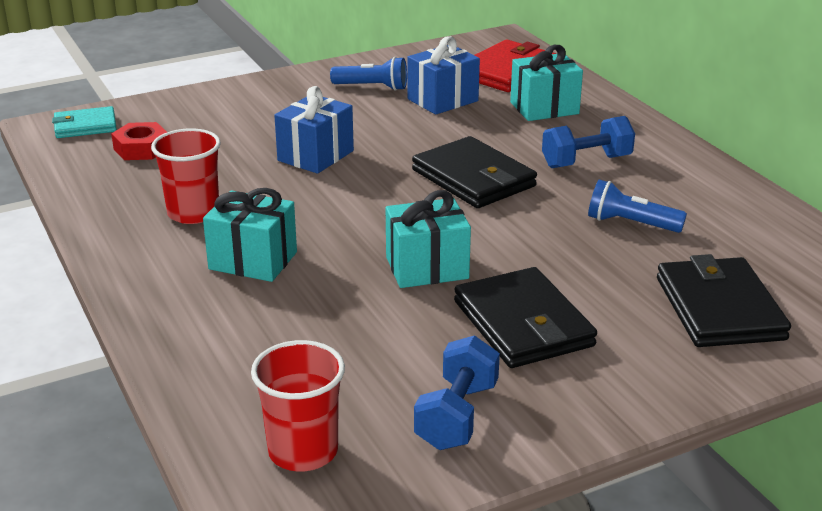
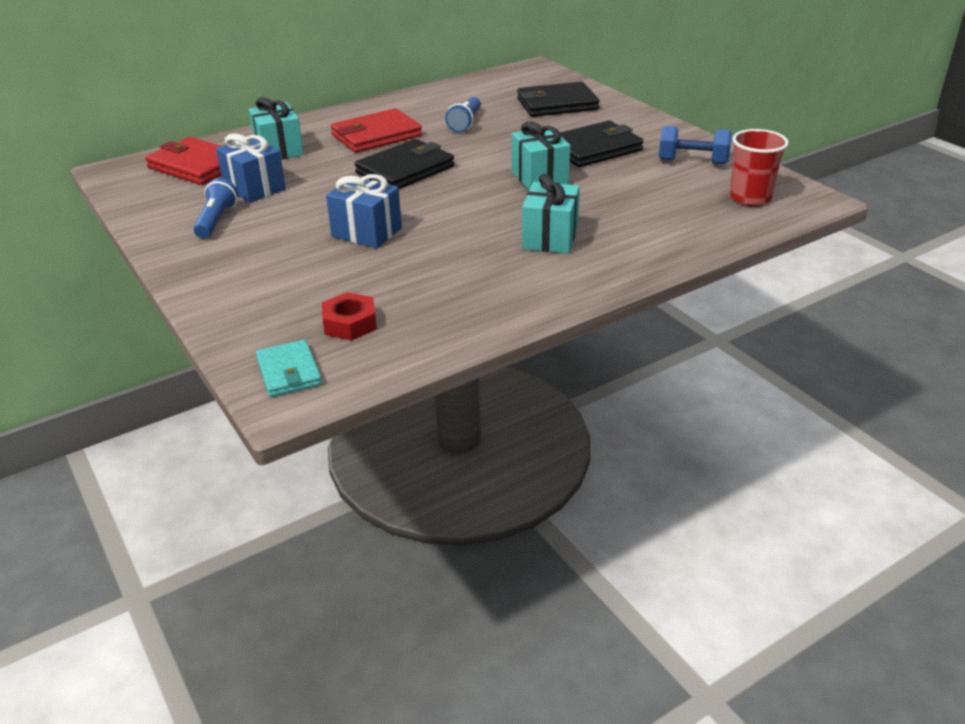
camera: 95 degrees left, 5 degrees up
(193, 213) = (480, 274): red cup -> none
(586, 162) = (376, 135): blue dumbbell -> red wallet

